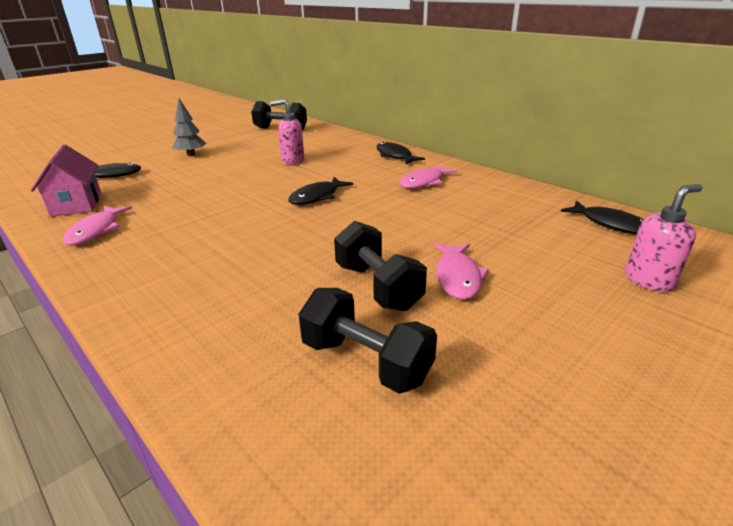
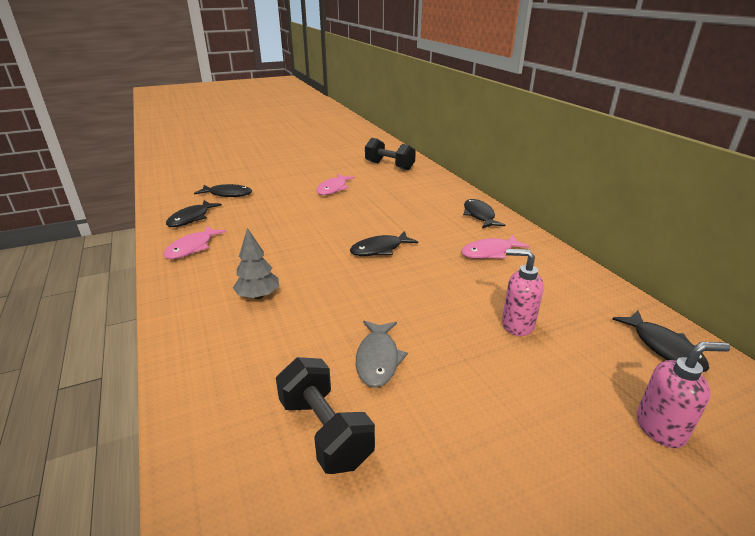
camera: 20 degrees right, 0 degrees up
(77, 204) = (191, 218): pink house -> black fish
(191, 154) = (299, 183): grey tree -> grey tree (258, 296)
(292, 160) = (380, 204): pink soap dispenser -> pink soap dispenser (517, 324)
(377, 287) = (378, 359): black dumbbell -> grey fish
(457, 277) = (457, 369): pink fish -> pink fish (333, 189)

